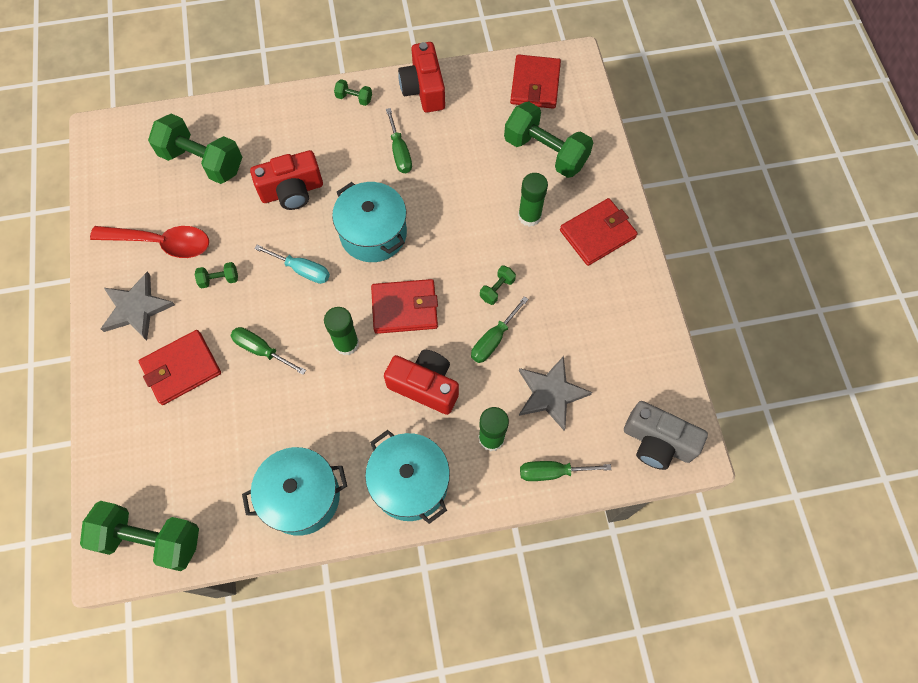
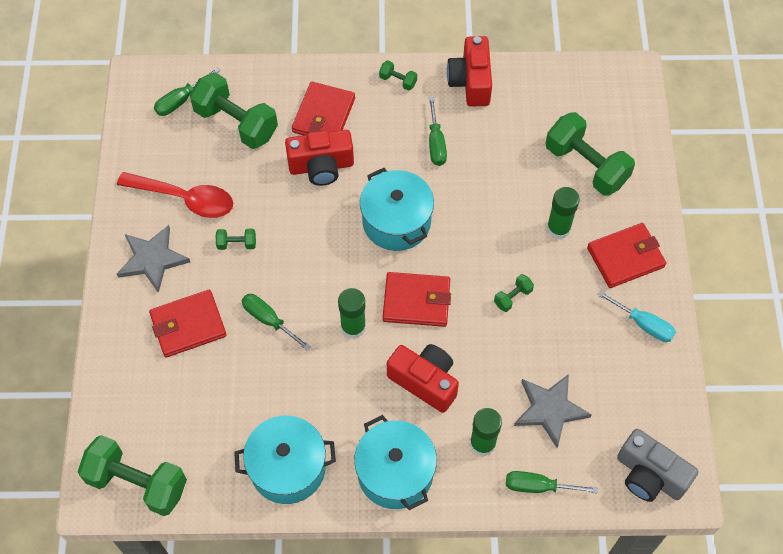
camera: 10 degrees right, 5 degrees down
(302, 270) = (320, 247): turquoise screwdriver -> turquoise screwdriver (643, 324)
(493, 339) = (501, 347): green screwdriver -> green screwdriver (181, 100)
(535, 84) = (587, 93): red wallet -> red wallet (324, 115)

